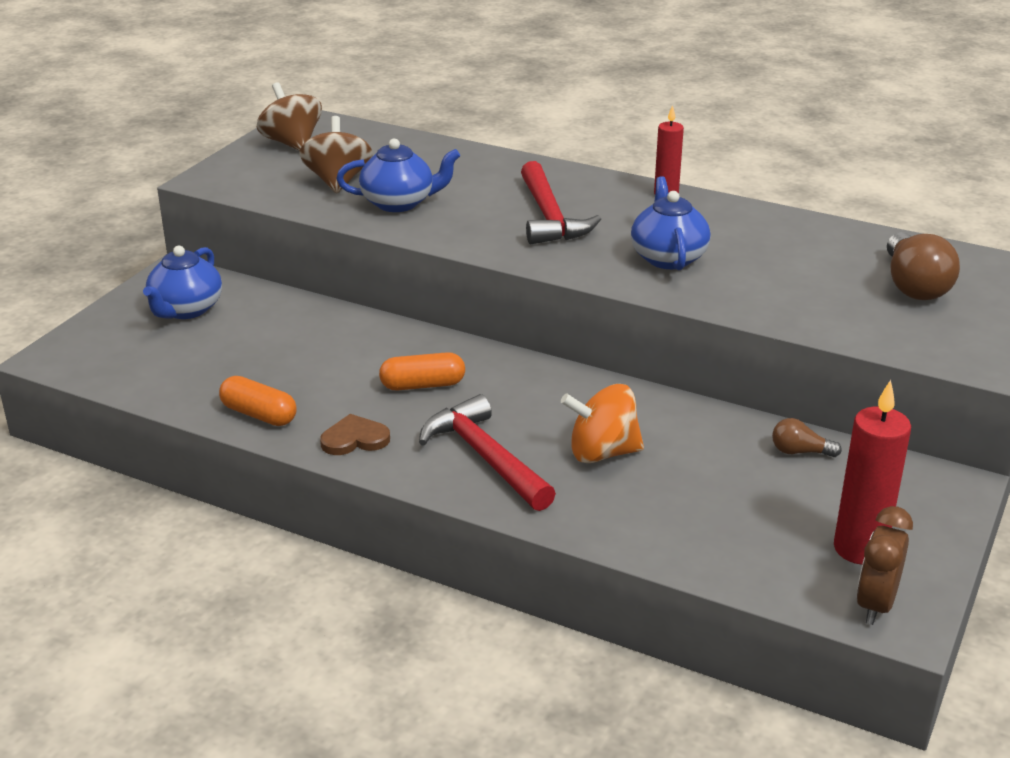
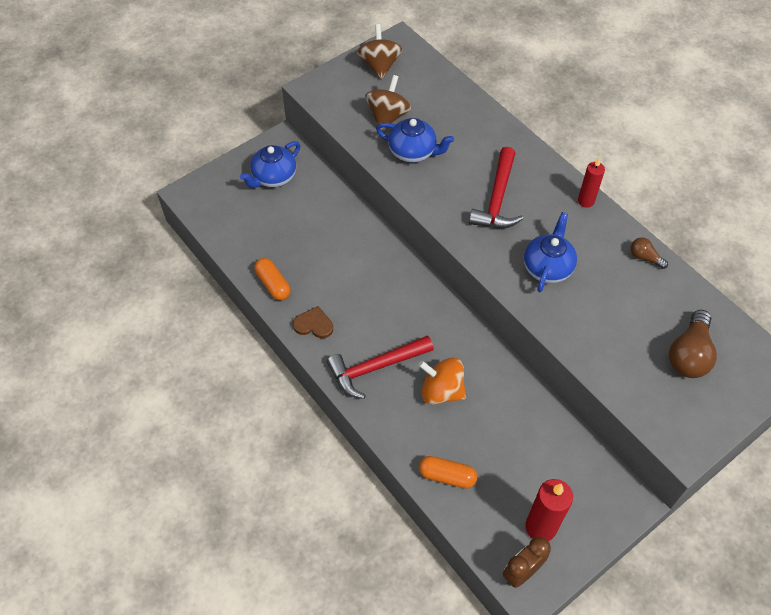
camera: 25 degrees right, 25 degrees up
(422, 385) = (372, 294): orange capsule -> orange capsule (447, 476)
(485, 457) = (375, 368): red hammer -> red hammer turned 105 degrees counterclockwise
(800, 452) = (556, 437): brown light bulb -> brown light bulb (645, 257)

